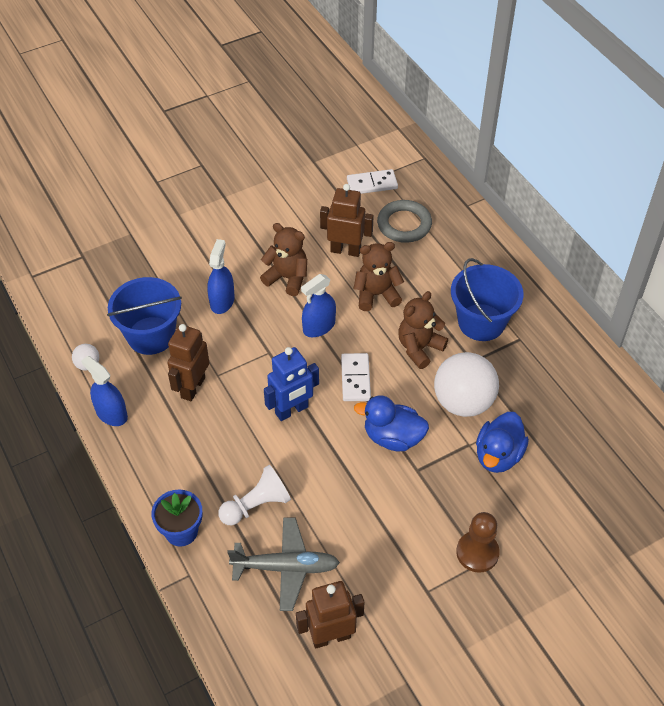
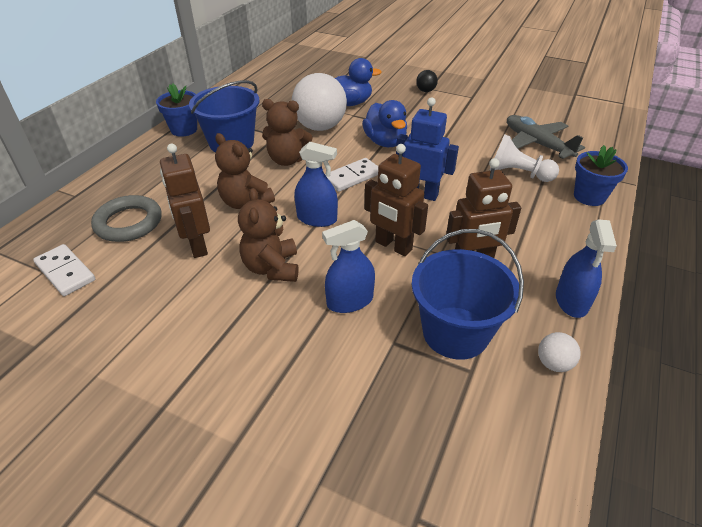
camera: 125 degrees left, 10 degrees down
(330, 636) = (546, 114): brown robot -> brown robot (393, 246)
(477, 553) = (425, 91): brown pawn -> black ball
(534, 298) = (184, 130): none -> blue flower pot

